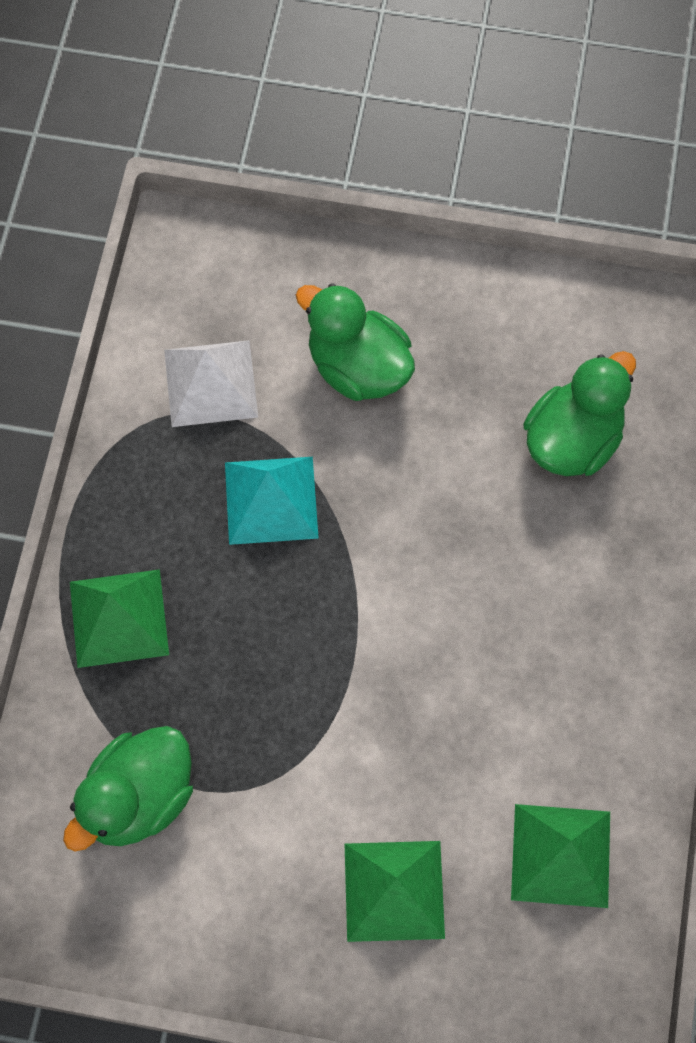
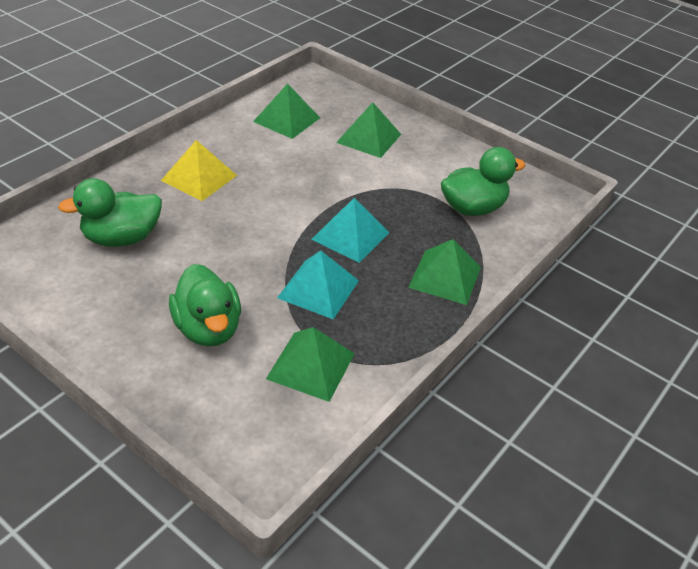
camera: 155 degrees left, 25 degrees down
(210, 383) = (311, 365): white pyramid -> green pyramid
(287, 623) = (350, 235): none -> turquoise pyramid
(576, 615) = (199, 178): none -> yellow pyramid

